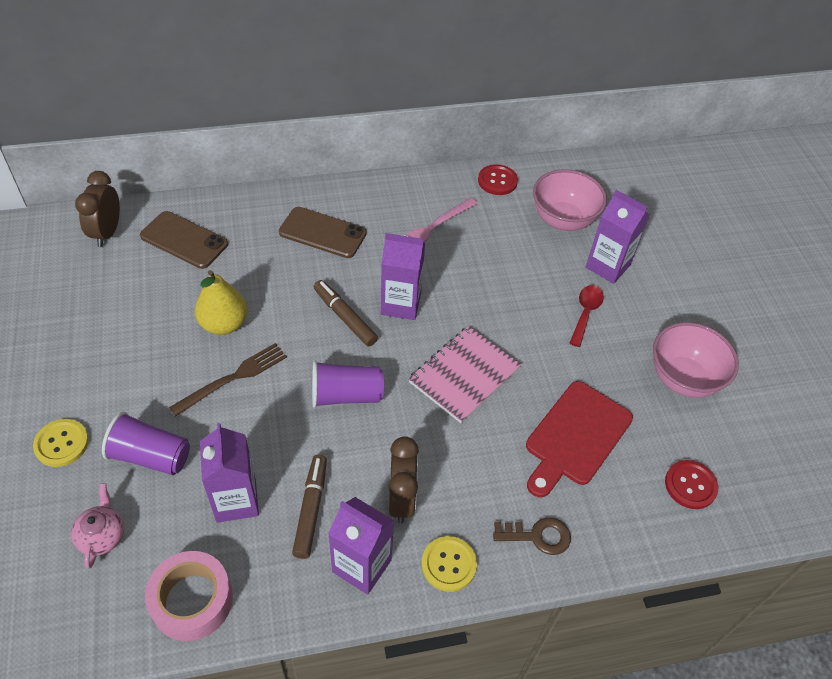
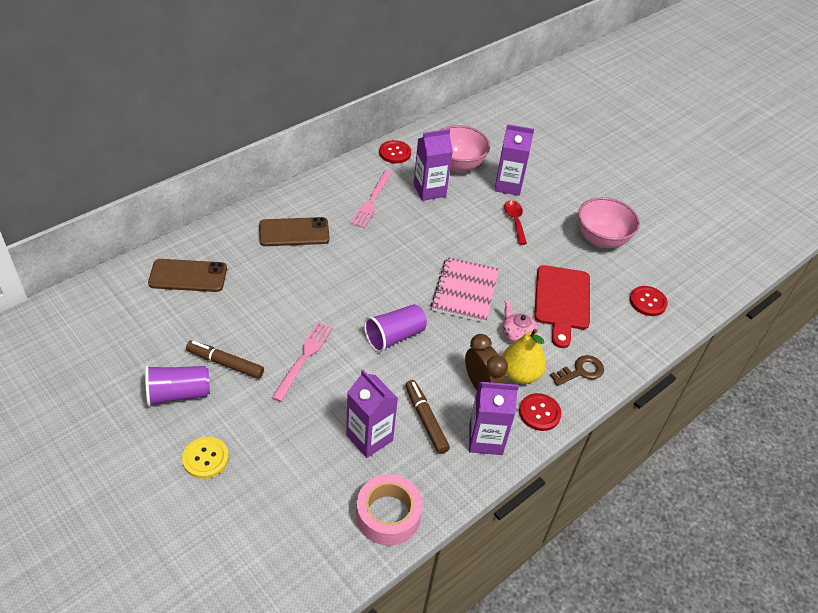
camera: 30 degrees left, 5 degrees down
(102, 535) = (288, 505): pink teapot -> pink teapot (517, 335)
(107, 232) = (118, 293): brown clock -> none
(151, 456) = (283, 436): purple cup -> purple cup (178, 394)
(224, 324) = (267, 324): yellow pear -> yellow pear (520, 374)
(233, 378) = (304, 358): brown fork -> pink fork
(345, 317) = (354, 285): brown marker -> brown marker (225, 363)
(401, 304) = (388, 261): purple carton -> purple carton (429, 190)
(448, 564) = (539, 413): yellow button -> red button

